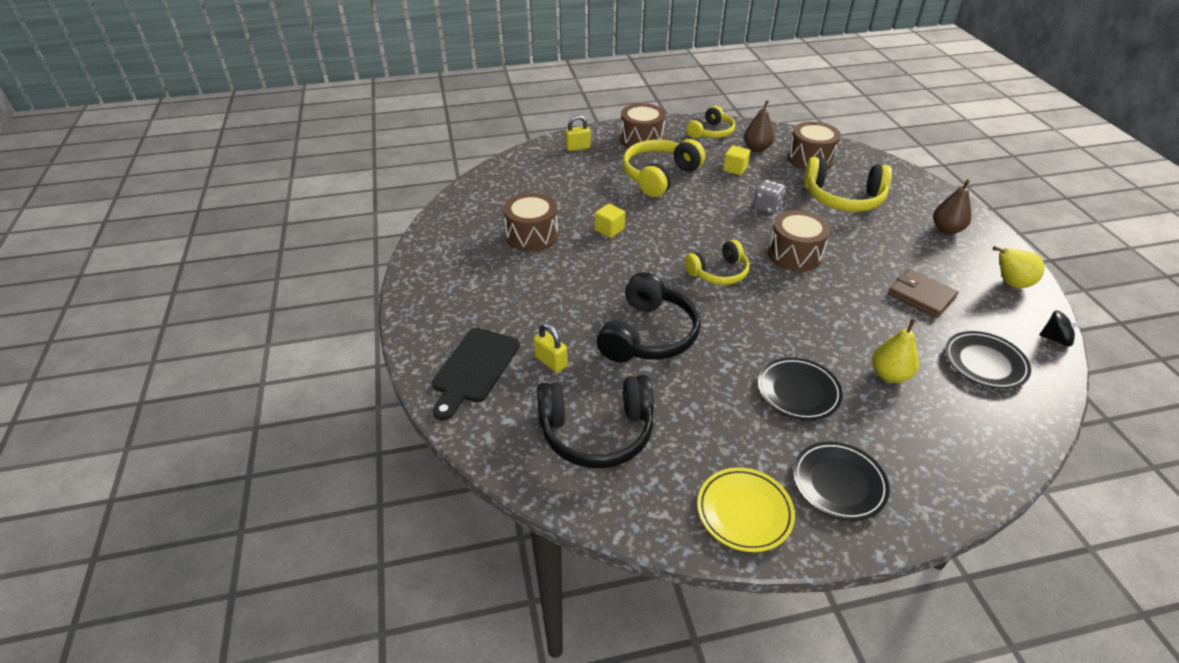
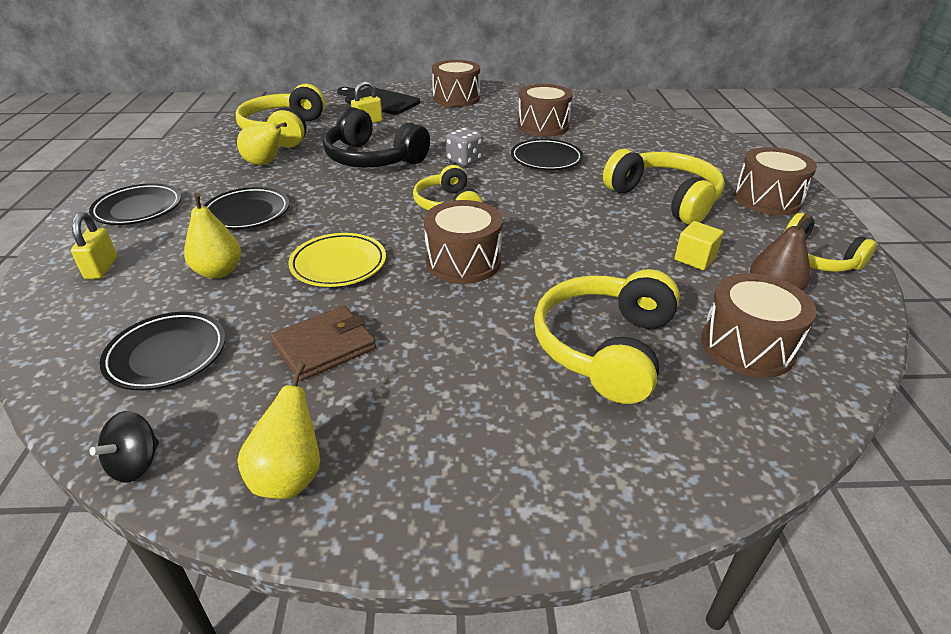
camera: 100 degrees right, 5 degrees down
(456, 303) = (456, 98): none -> brown drum
(577, 148) = (729, 159): yellow padlock -> yellow padlock (101, 268)
(596, 432) = (284, 131): black headphones -> yellow headphones
(609, 229) = (546, 159): yellow cube -> black plate
(693, 417) = (265, 163): none -> yellow pear
(744, 512) = (162, 168): yellow plate -> yellow plate (338, 264)
(766, 207) = (583, 264): grey dice -> grey dice (464, 160)
(946, 229) = (482, 455): brown pear -> none

